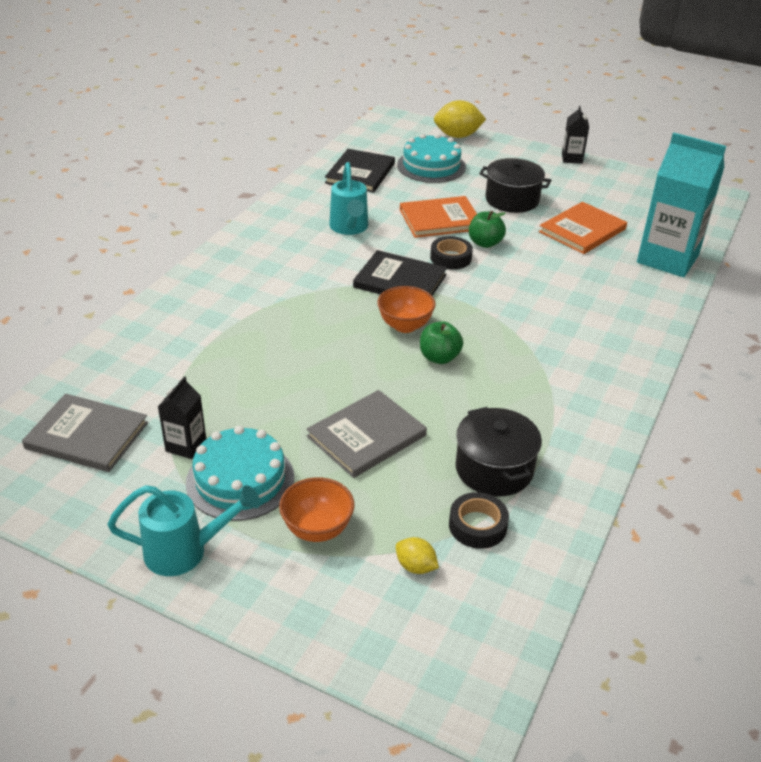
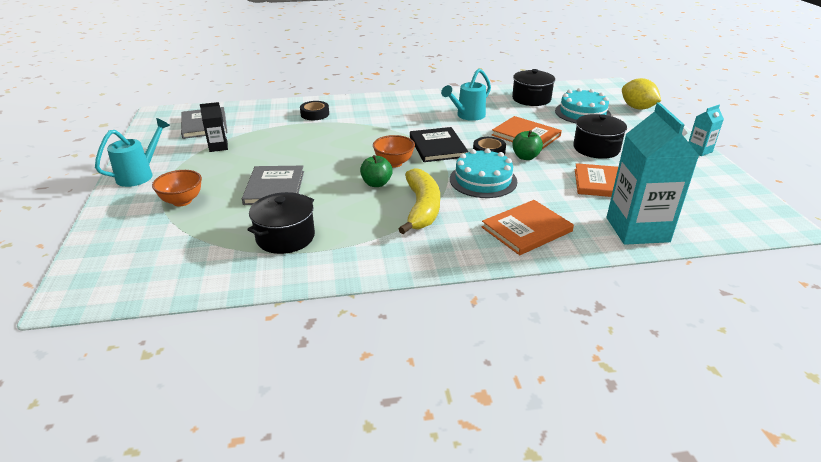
camera: 55 degrees right, 5 degrees down
(185, 551) = (140, 175): turquoise watering can -> turquoise watering can turned 105 degrees counterclockwise
(240, 480) = (204, 168): turquoise cake -> turquoise cake (483, 180)
(360, 173) = (531, 99): black book -> black pot
(366, 436) = (274, 187): grey book -> grey book turned 75 degrees clockwise
(415, 566) = (173, 240): yellow lemon -> none
(477, 525) = (225, 248): black tape -> black tape (315, 114)
(523, 351) = (422, 208): none -> yellow banana
(572, 158) = (699, 150): black carton -> turquoise carton
(618, 311) = (526, 229): none -> orange book

